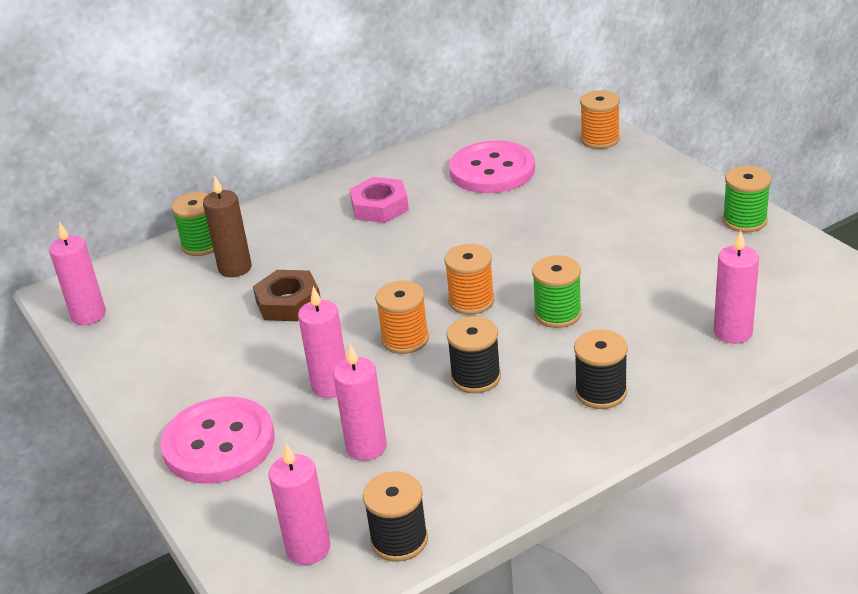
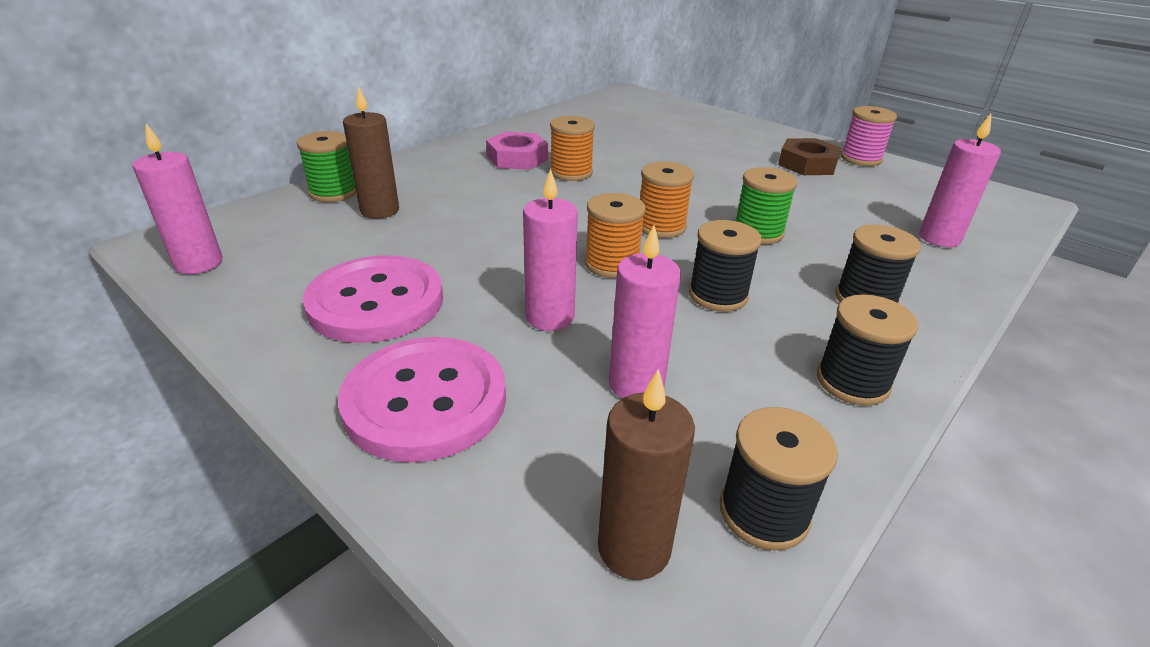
camera: 20 degrees left, 0 degrees up
(288, 302) = (456, 238): brown nut -> brown nut (807, 164)
(308, 548) = (634, 548): pink candle -> brown candle
(492, 170) = (610, 132): pink button -> pink button (376, 302)
(529, 462) = (852, 382): none -> black spool
(600, 139) = (689, 112): orange spool -> orange spool (571, 172)
(744, 221) = (861, 159): green spool -> pink spool

